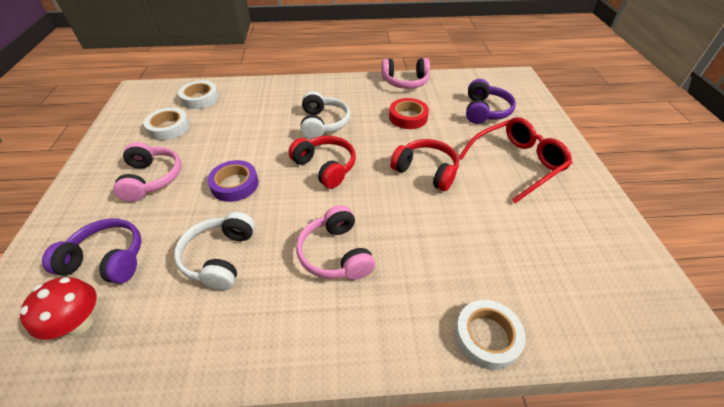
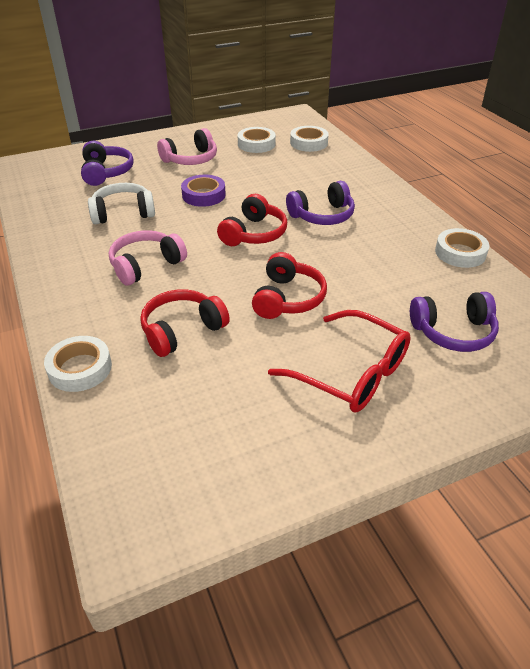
camera: 70 degrees right, 5 degrees down
(79, 323) = (56, 182): red mushroom -> none
(323, 123) = (322, 216): white headphones -> purple headphones
(405, 82) = (460, 253): pink headphones -> white tape
(408, 117) = (381, 268): red tape -> none
(448, 245) = (182, 330): none -> red headphones

